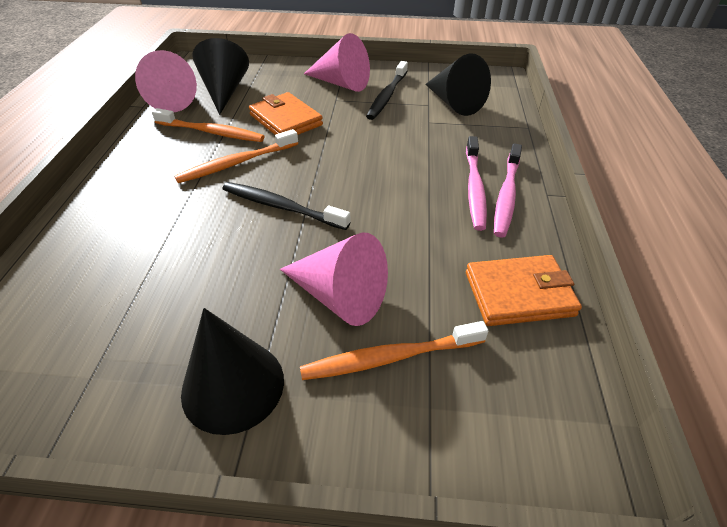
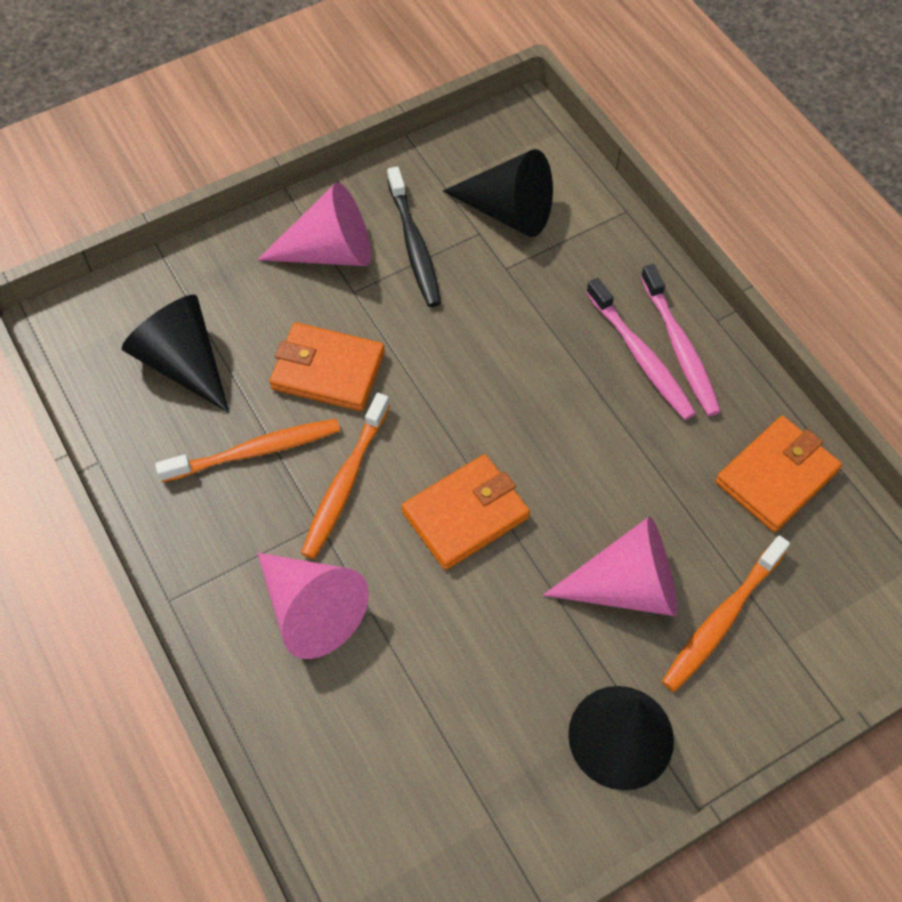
camera: 35 degrees left, 15 degrees up
(175, 99) = (131, 420): pink cone -> pink cone (311, 610)
(282, 207) = (465, 515): black toothbrush -> orange wallet

